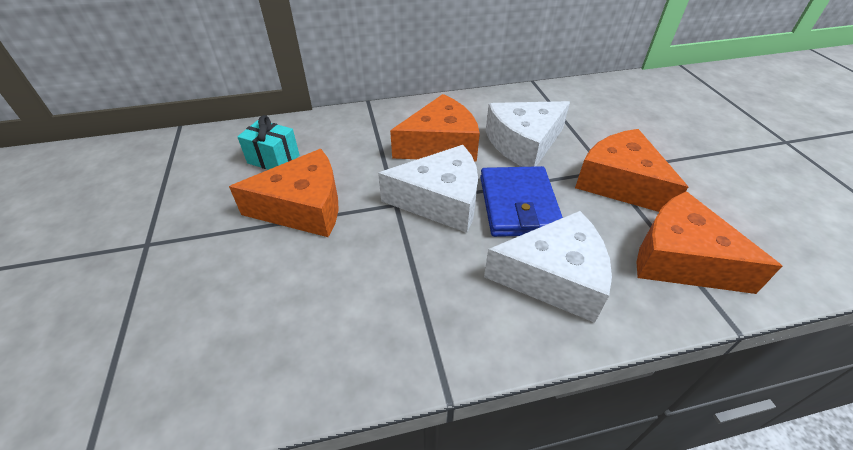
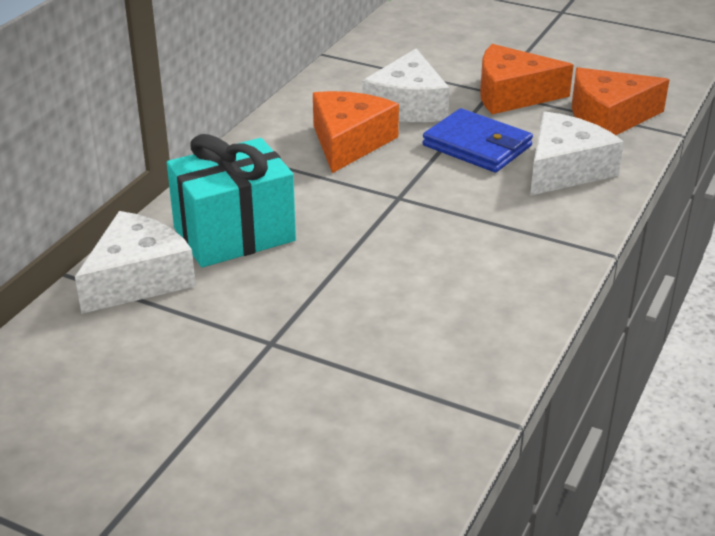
camera: 50 degrees left, 10 degrees down
(273, 159) = (234, 234): turquoise gift -> turquoise gift, size x1.93
(303, 207) = (338, 243): orange cheese -> none
(440, 201) = (424, 175): white cheese -> white cheese (138, 279)

